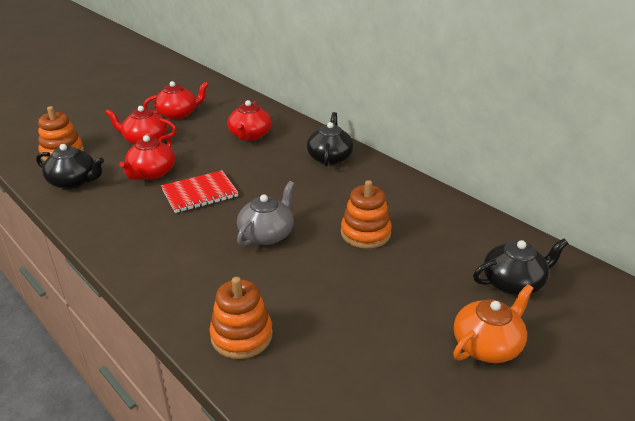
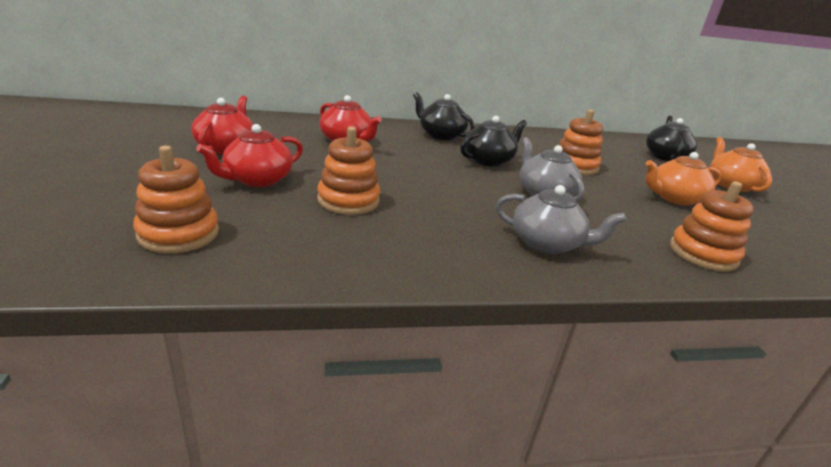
camera: 60 degrees left, 5 degrees down
(74, 182) = (288, 249): black teapot -> black teapot (488, 160)
(151, 173) = (348, 200): red teapot -> orange stacking toy
(172, 256) = (547, 243): none -> grey teapot
(200, 193) = (433, 194): red notebook -> none
(366, 305) = (674, 198): none -> orange teapot

